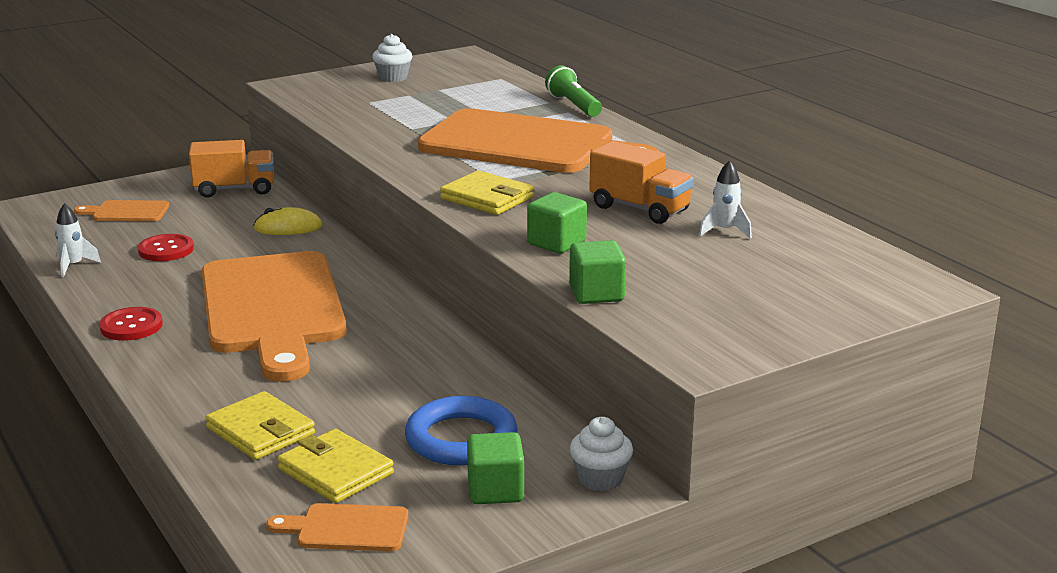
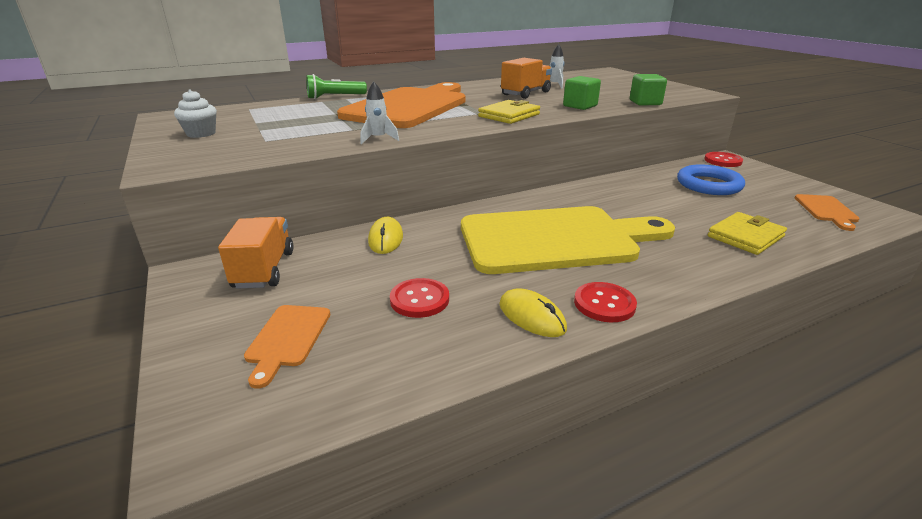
camera: 85 degrees left, 5 degrees up
(74, 266) = (452, 362): white rocket -> white rocket (378, 139)
(122, 294) = (531, 316): none -> yellow mouse
(273, 309) = (555, 239): orange cutting board -> yellow cutting board
(335, 471) = (772, 214): yellow wallet -> none
(495, 490) = (753, 179): green cube -> none
(600, 479) = (723, 161): white cupcake -> red button

